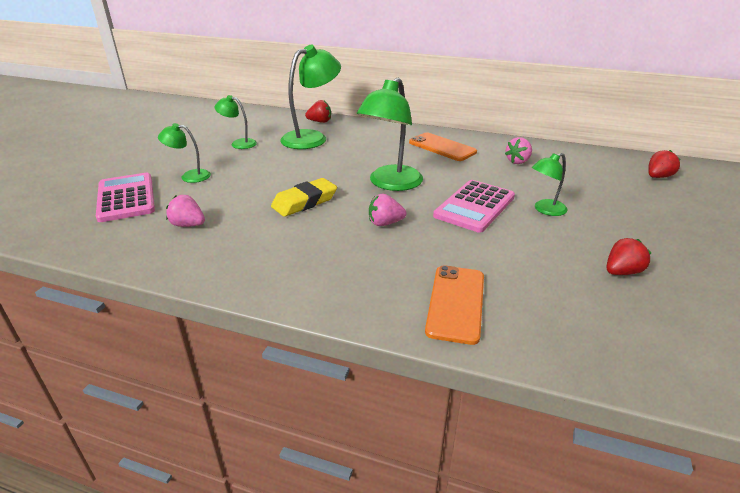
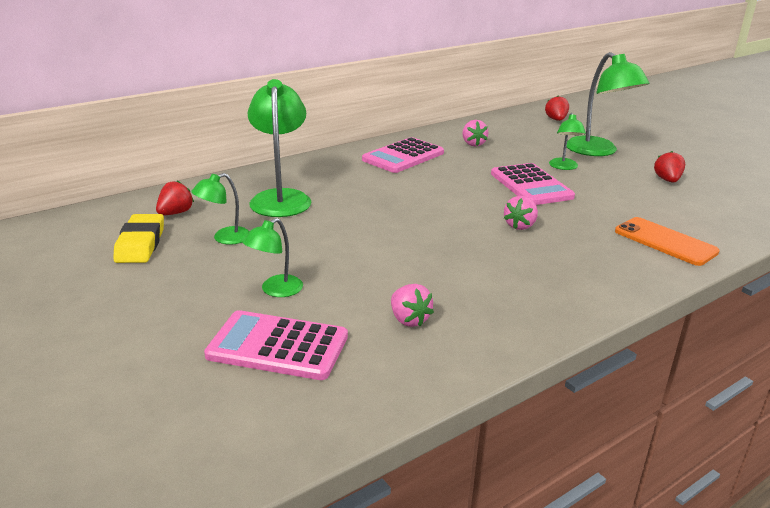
camera: 55 degrees left, 5 degrees down
(188, 225) = (409, 320): pink strawberry -> pink strawberry turned 90 degrees counterclockwise
(304, 202) = (434, 246): yellow eraser -> yellow eraser (141, 244)
(320, 122) = (242, 181): red strawberry -> red strawberry (175, 213)
(390, 184) = (448, 199): green lamp -> green lamp (598, 151)
(442, 147) = (403, 156): orange phone -> pink calculator

